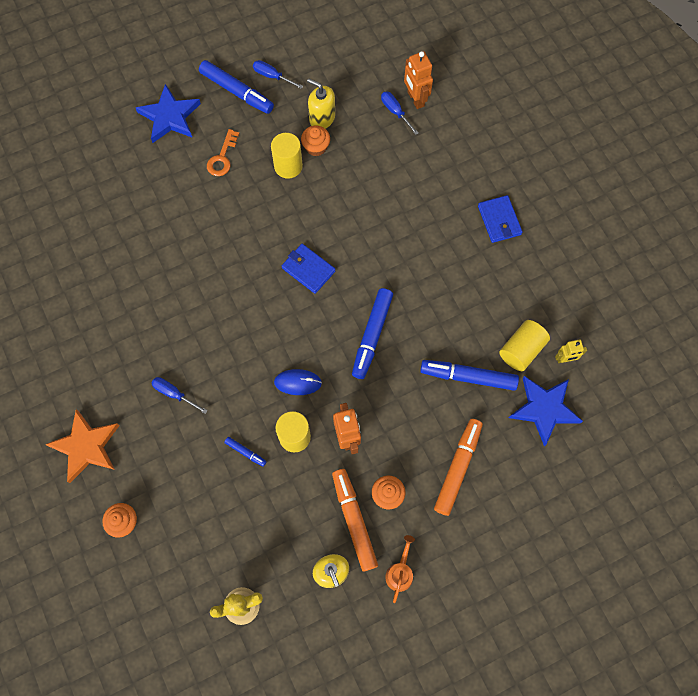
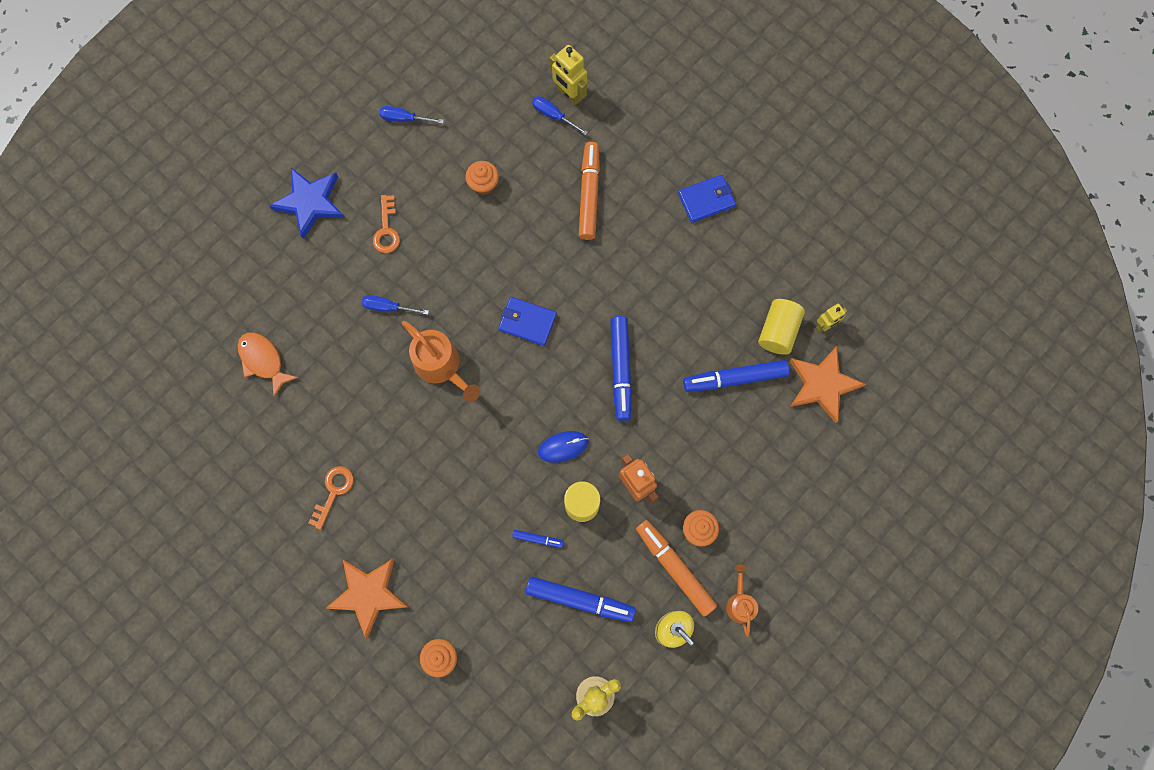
camera: 20 degrees left, 5 degrees up
(81, 227) = (263, 361): none -> orange fish
(93, 352) = (333, 491): none -> orange key
(173, 393) = (438, 505): blue screwdriver -> blue screwdriver (387, 307)
(223, 281) = (442, 367): none -> orange watering can
(236, 91) = (372, 149): blue marker -> blue marker (579, 599)
(288, 166) = (462, 215): yellow cylinder -> none
(322, 118) = (477, 149): yellow soap dispenser -> none
(415, 99) = (569, 94): orange robot -> yellow robot
(457, 468) = (758, 477): orange marker -> orange marker (589, 194)
(499, 220) = (706, 200): blue wallet -> blue wallet turned 75 degrees counterclockwise
(544, 409) = (822, 385): blue star -> orange star

